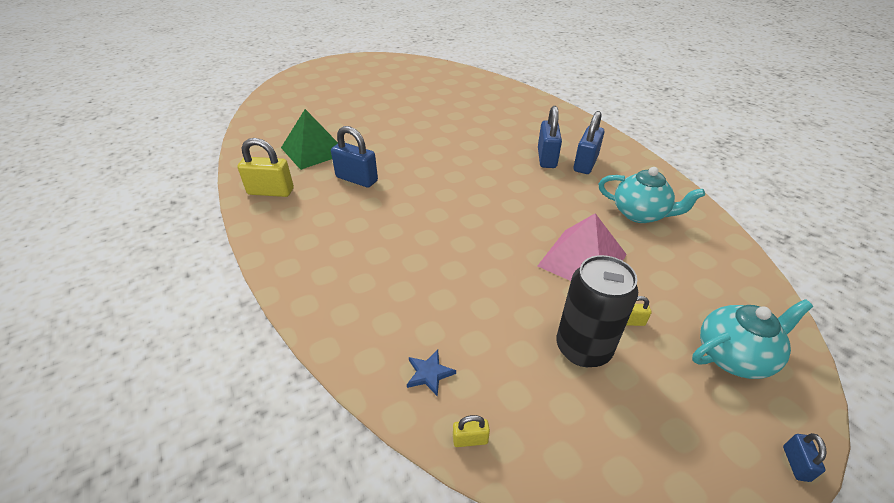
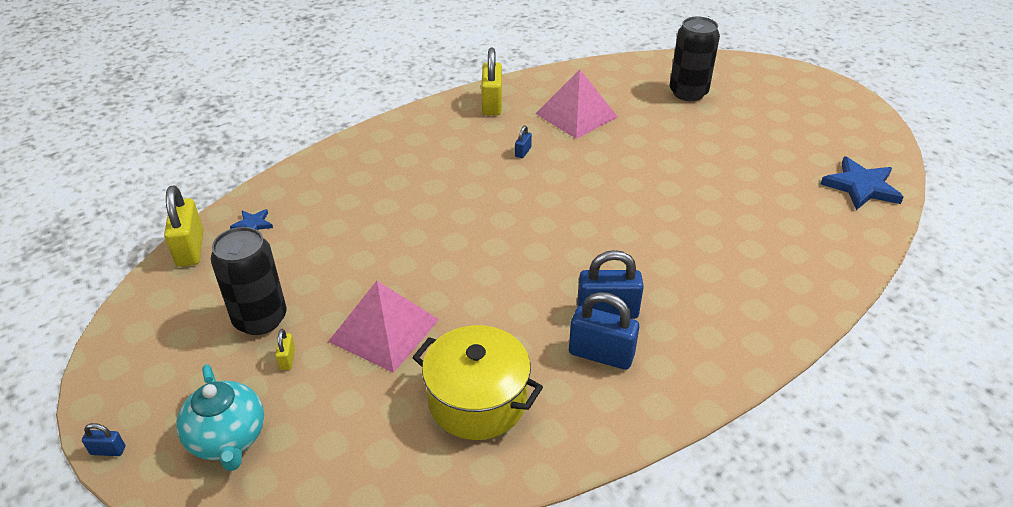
camera: 85 degrees right, 0 degrees up
(310, 104) = (688, 93): none -> black can
(314, 150) = (576, 115): green pyramid -> pink pyramid
(356, 179) = (523, 152): blue padlock -> blue padlock, size x0.47
(435, 71) = (861, 187): none -> blue star
(470, 439) = (190, 249): yellow padlock -> yellow padlock, size x2.14
(640, 214) = (477, 401): turquoise teapot -> yellow pot

